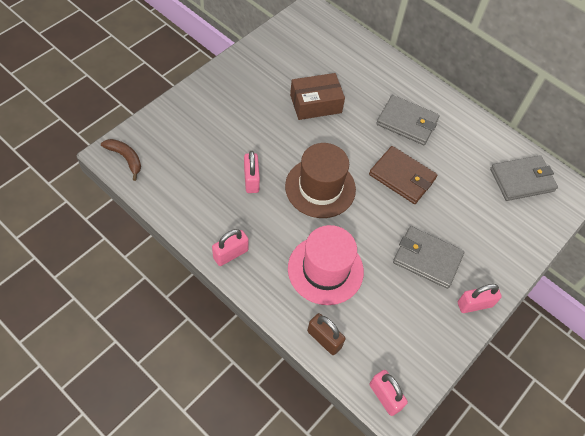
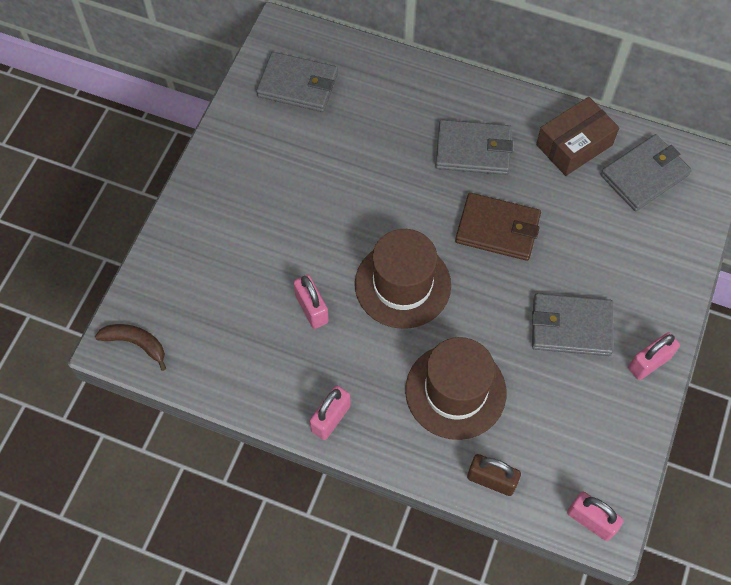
camera: 15 degrees left, 5 degrees up
(307, 44) = (298, 85): none -> grey wallet
(315, 103) = (346, 169): brown box -> brown box (574, 145)
(325, 270) = (455, 391): pink hat -> brown hat

